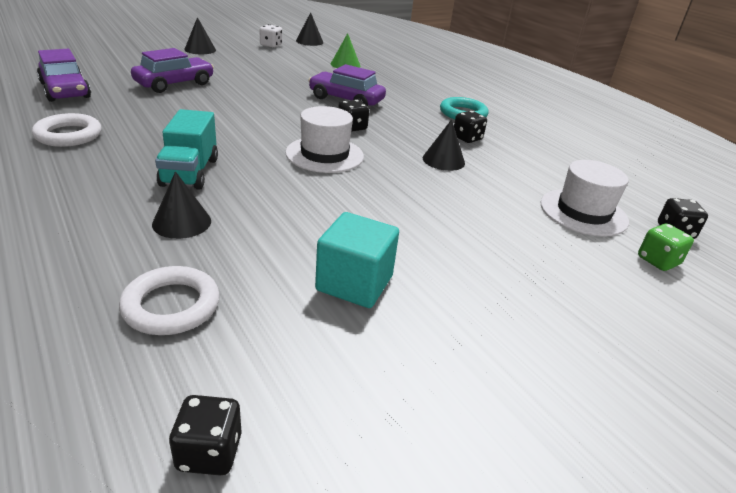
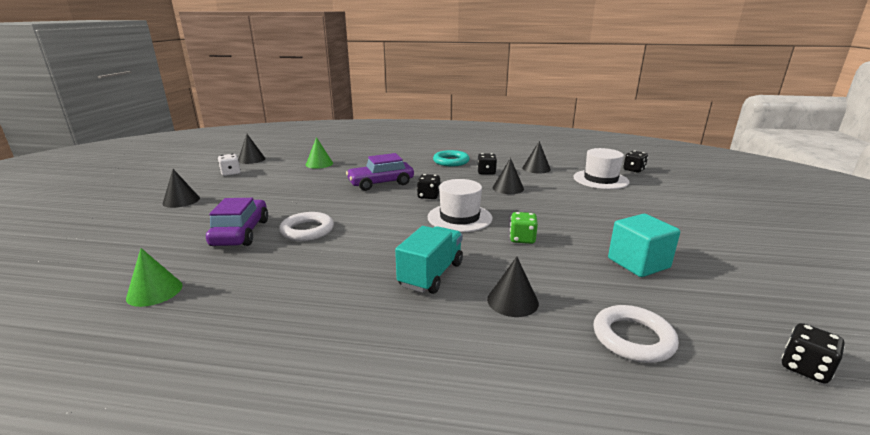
camera: 45 degrees left, 10 degrees down
(65, 90) = (154, 291): purple car -> green cone
(68, 135) = (276, 315): white ring -> white ring (307, 230)
(190, 172) = (431, 274): turquoise truck -> turquoise truck turned 105 degrees counterclockwise
(536, 163) = (536, 168): none -> black cone
(658, 261) = (658, 183): green dice -> green dice (522, 239)

